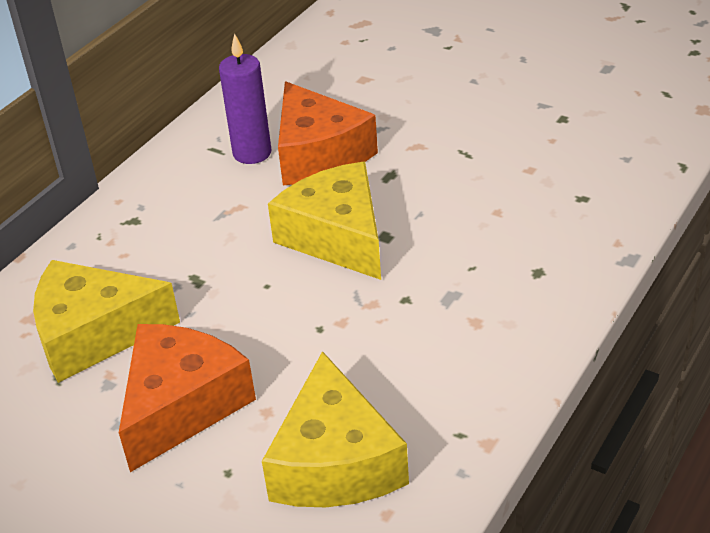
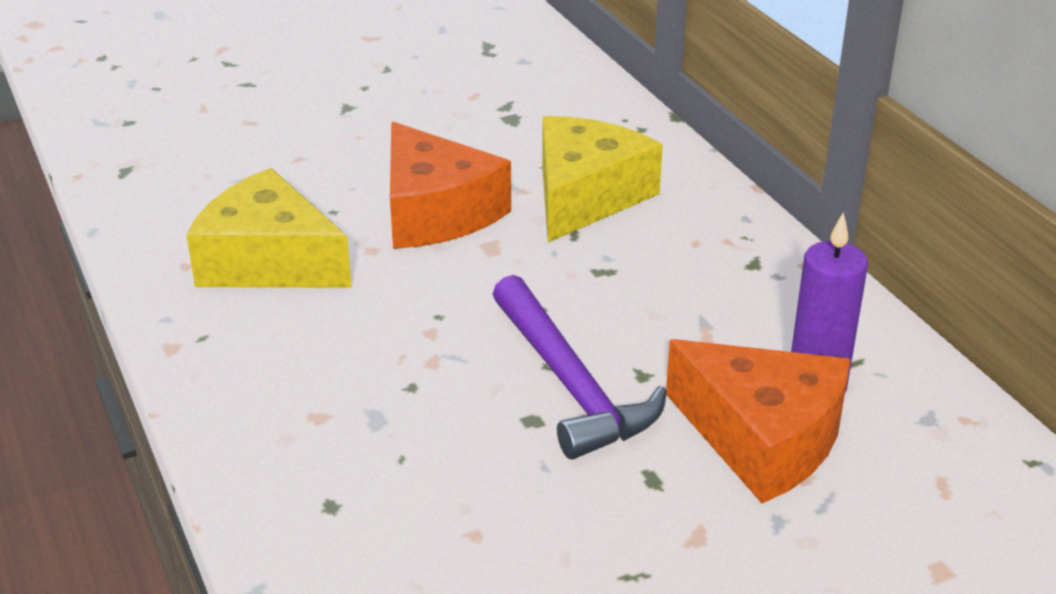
camera: 120 degrees right, 5 degrees down
(318, 154) = (762, 438): orange cheese -> orange cheese turned 150 degrees counterclockwise
(337, 237) = (570, 384): yellow cheese -> purple hammer

